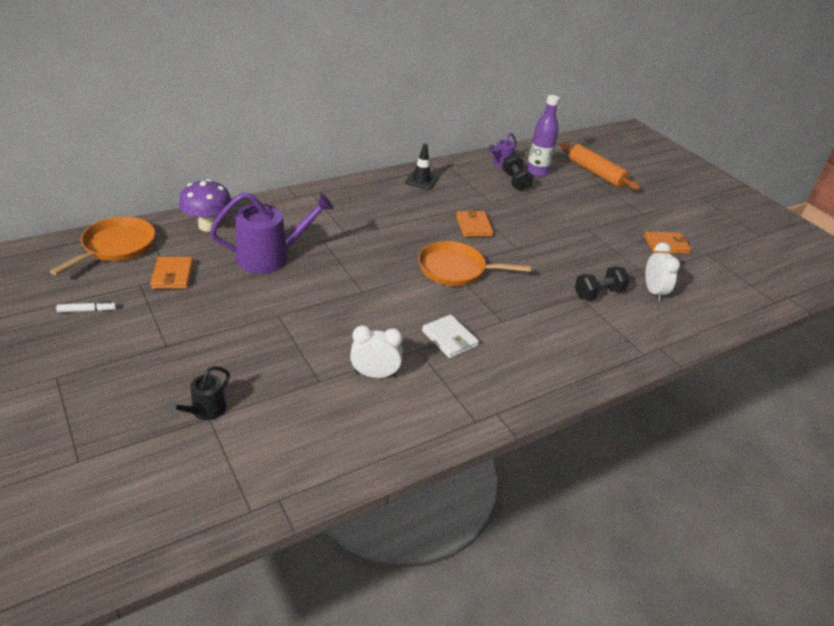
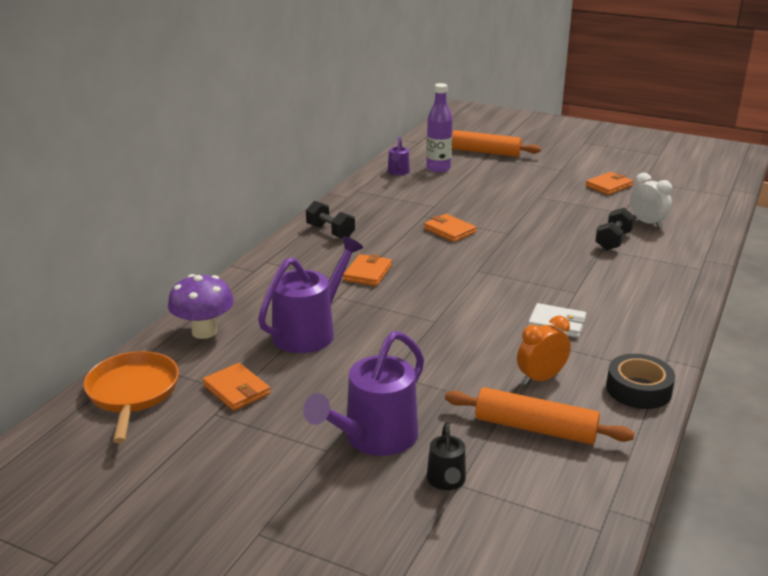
camera: 30 degrees left, 10 degrees down
(87, 310) = (195, 462): white marker -> none
(204, 354) = (374, 438): none -> purple watering can
(316, 409) = (535, 428): none -> orange rolling pin
(367, 232) = (367, 273): none -> orange wallet
(375, 374) = (541, 378): white clock -> orange clock
(421, 180) = (351, 211): black traffic cone -> none
(436, 424) = (638, 389): none -> black tape
(455, 269) = (484, 270): orange pan -> none
(515, 182) = (432, 182): black dumbbell -> black dumbbell (330, 232)

